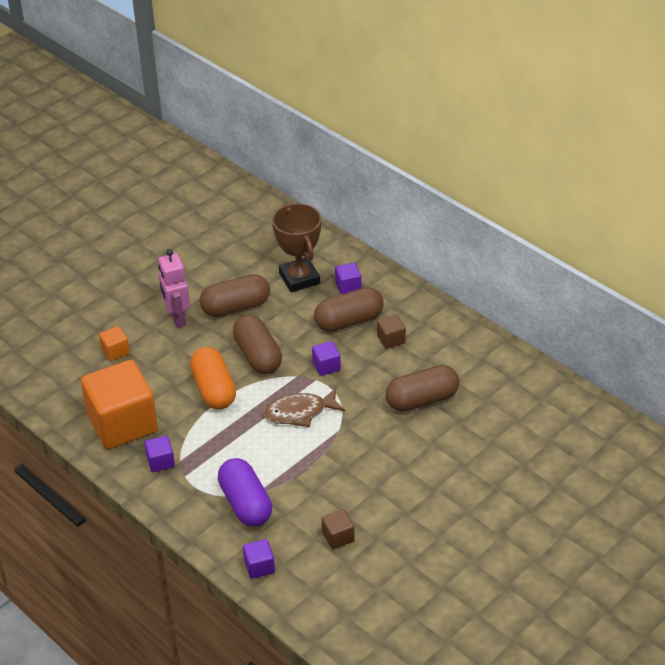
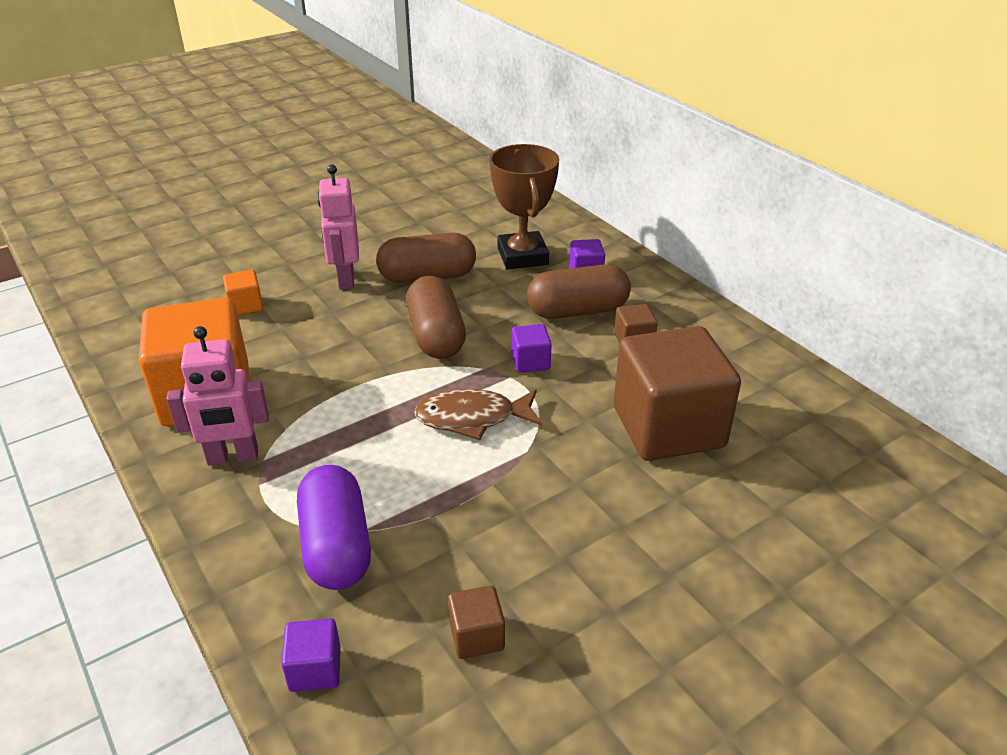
camera: 10 degrees right, 5 degrees down
(160, 462) = (233, 457): purple cube -> pink robot
(214, 389) = (357, 369): orange capsule -> none
(422, 400) = (668, 427): brown capsule -> brown cube

